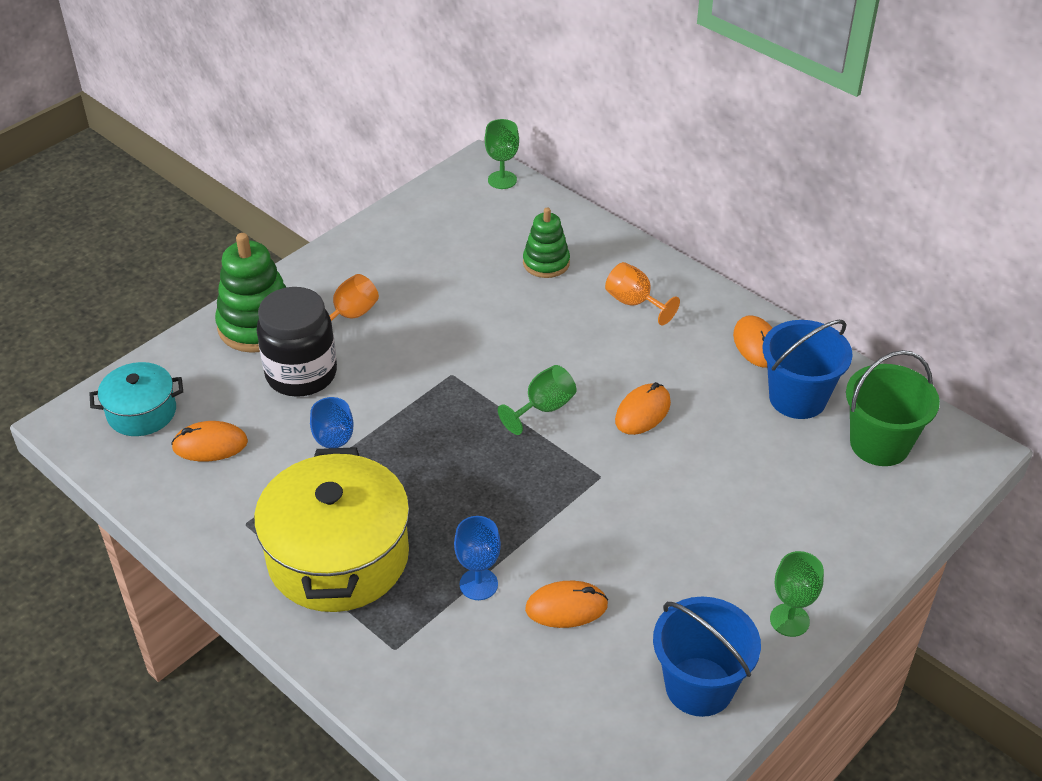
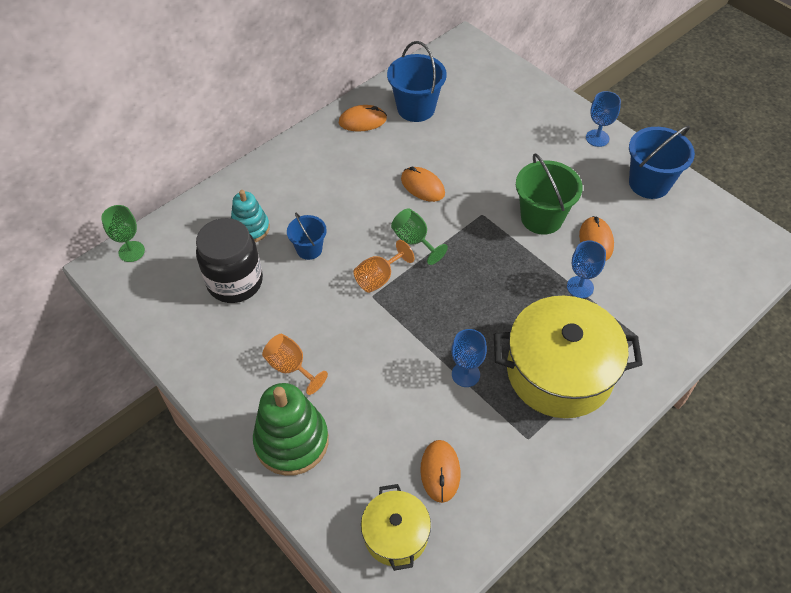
camera: 85 degrees left, 10 degrees up
(142, 412) = (396, 535): turquoise pot -> yellow pot
(301, 374) = (360, 403): black jar -> black jar (235, 282)
(519, 314) = (309, 249): none -> blue bucket
(546, 263) = (250, 228): green stacking toy -> turquoise stacking toy
(634, 303) = (308, 180): orange goblet -> orange goblet (379, 278)
(789, 620) = (597, 138): green goblet -> blue goblet
(879, 444) = (458, 79): green bucket -> green bucket (541, 218)

